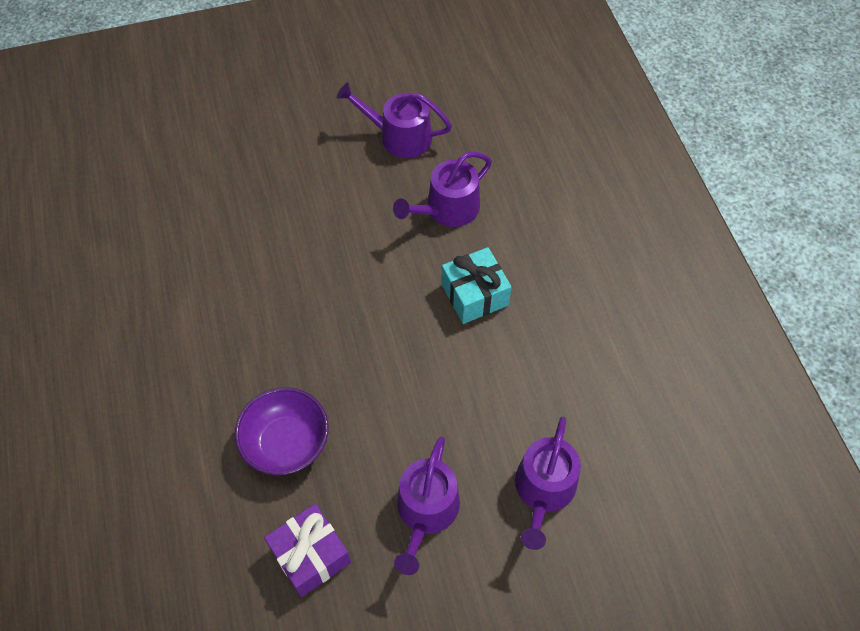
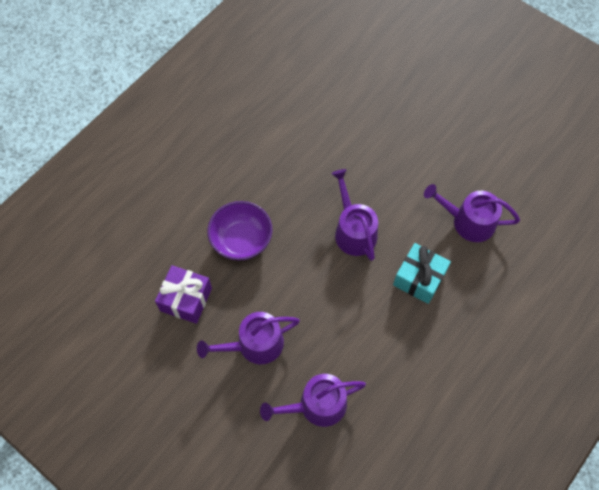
camera: 55 degrees right, 5 degrees up
(399, 136) = (498, 157): purple watering can -> purple watering can (353, 231)

